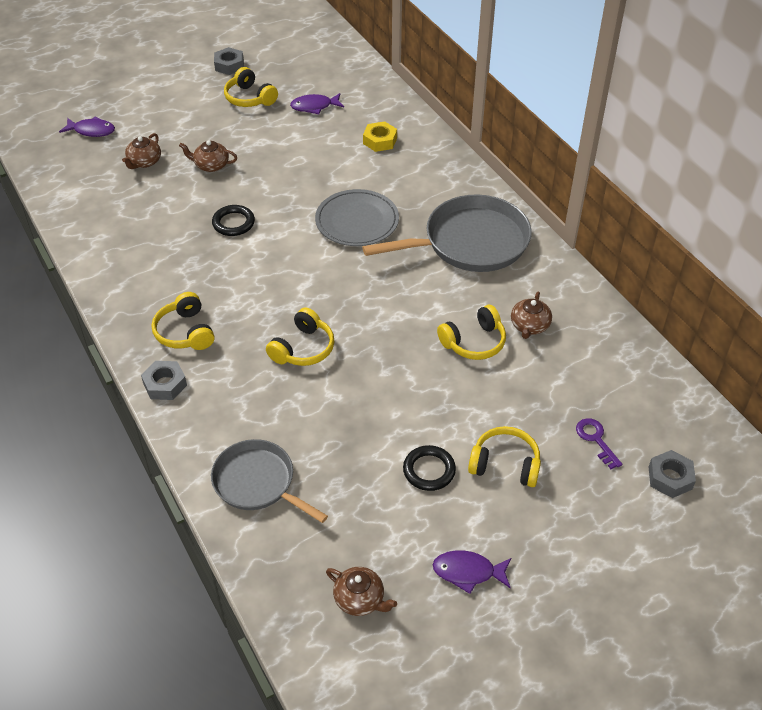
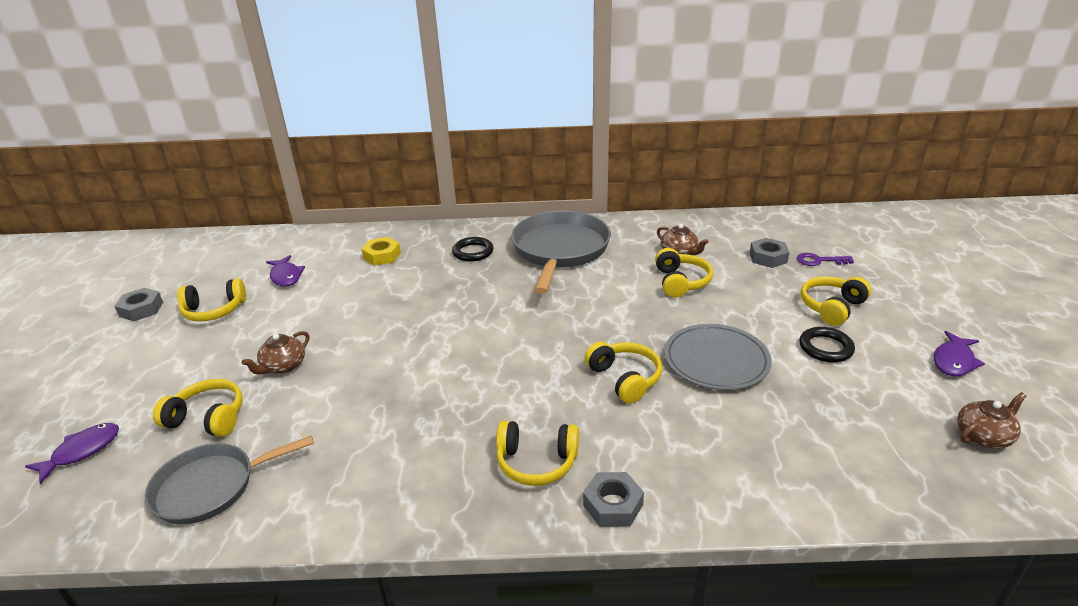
camera: 60 degrees left, 15 degrees down
(144, 162) = (208, 418): brown teapot -> yellow headphones
(233, 223) = (395, 375): black ring -> black ring (473, 252)
(258, 483) = (806, 466): grey pan -> grey pan (211, 487)
(314, 106) = (286, 276): purple fish -> purple fish turned 45 degrees counterclockwise
(357, 221) = (475, 297): grey plate -> grey plate (716, 360)
(670, 478) = (868, 244): grey nut -> grey nut (768, 258)

